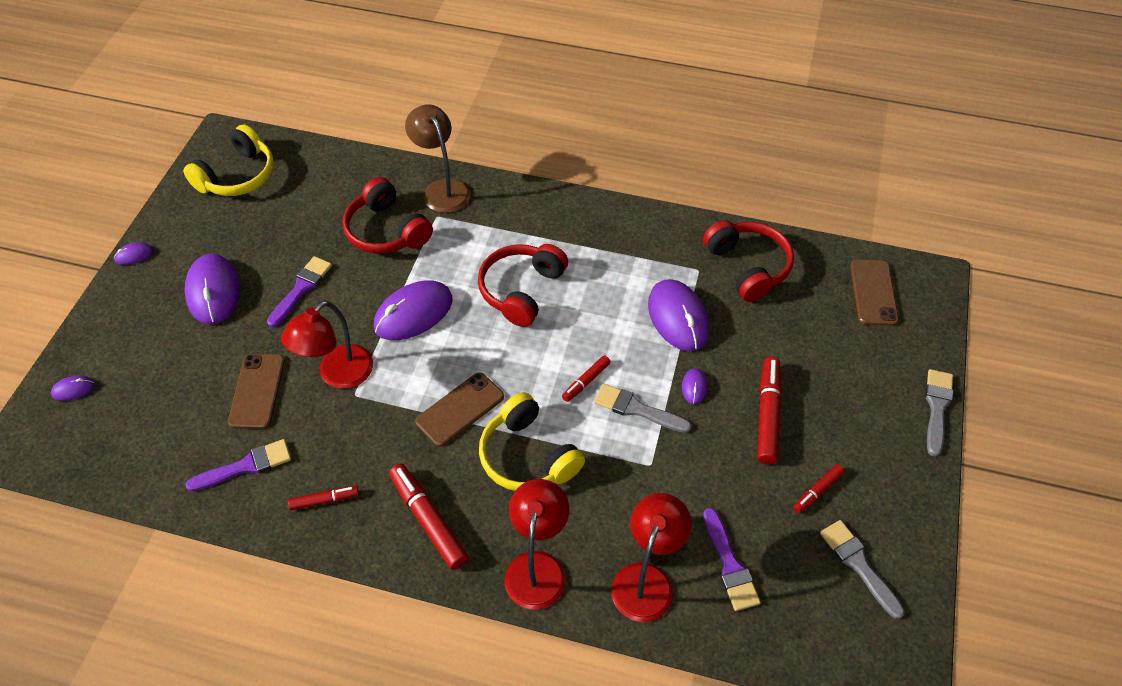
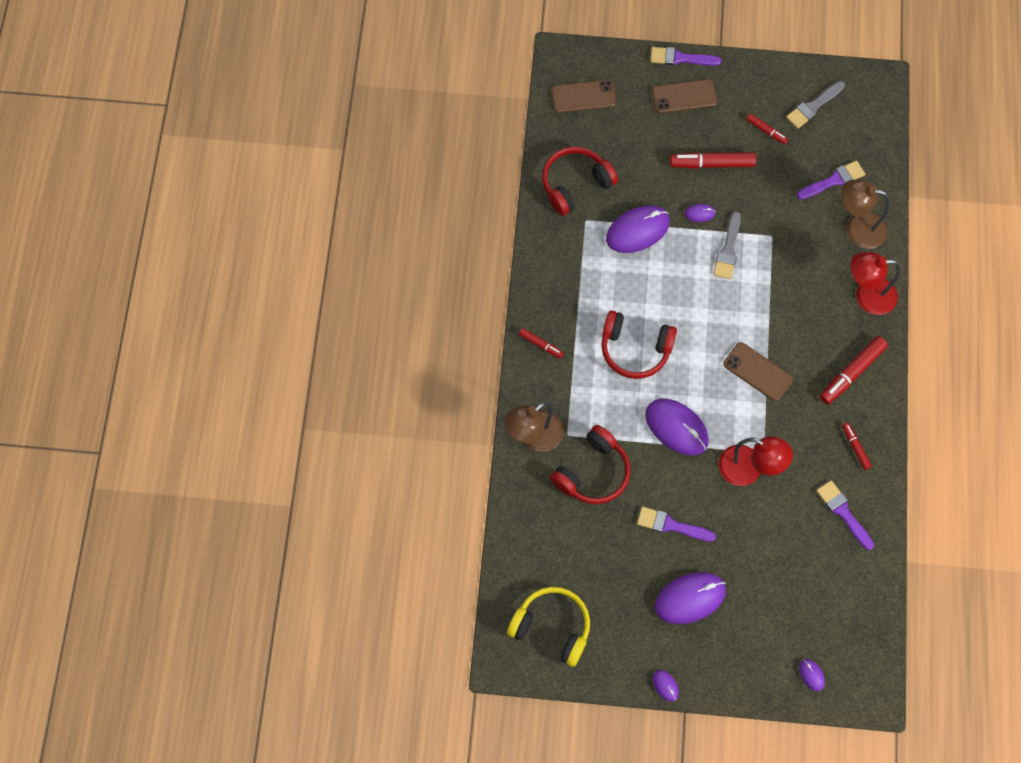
camera: 100 degrees left, 15 degrees up
(257, 391) = (778, 527): brown phone -> brown phone (684, 96)
(528, 456) = (785, 317): yellow headphones -> none
(586, 381) = (712, 288): red marker -> red marker (541, 345)
(646, 579) = (857, 228): red lamp -> brown lamp
(936, 407) = (680, 58): grey brush -> purple brush

